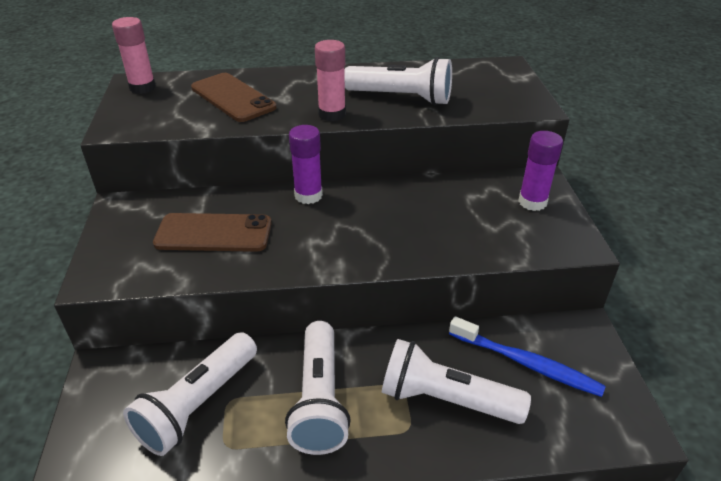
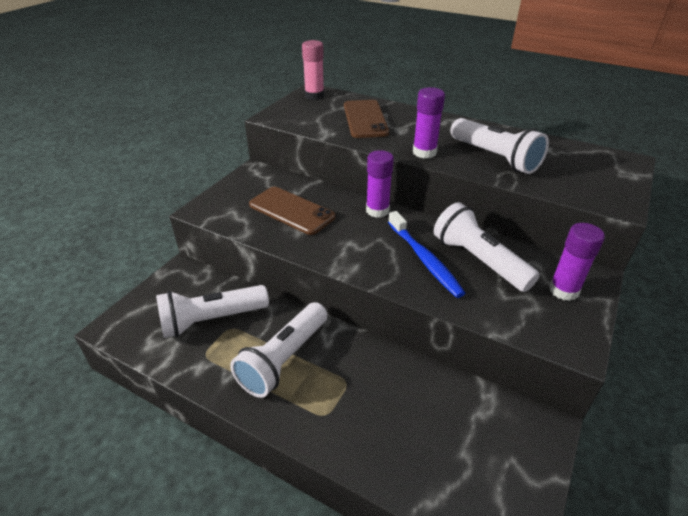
camera: 35 degrees right, 0 degrees up
(332, 114) = (424, 152): pink glue stick -> purple glue stick
(445, 399) = (370, 411): white flashlight -> white flashlight (478, 260)
(526, 363) = (462, 423): blue toothbrush -> blue toothbrush (424, 259)

